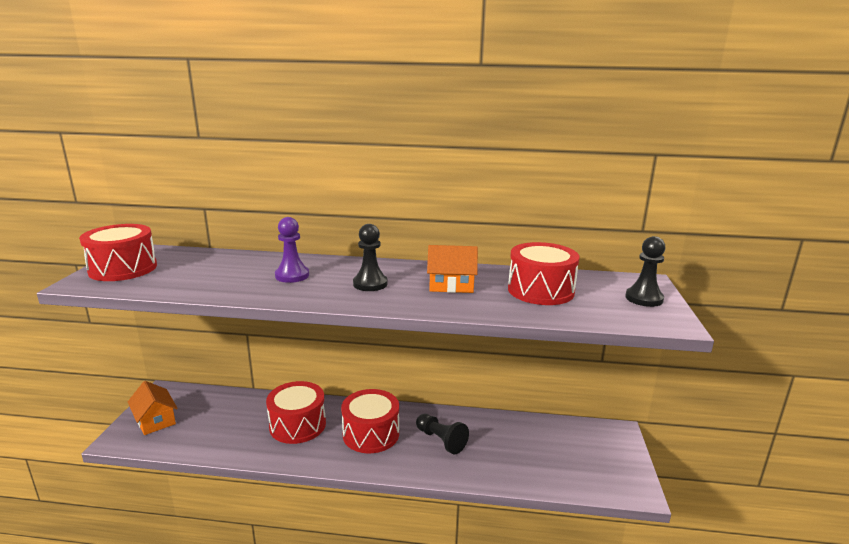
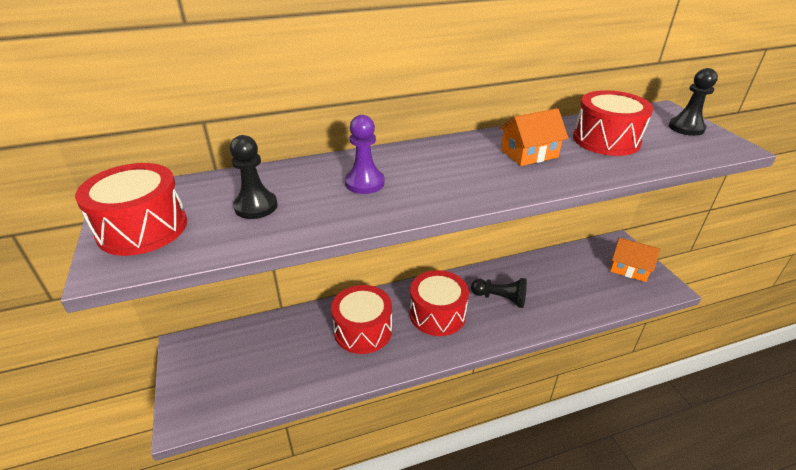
camera: 25 degrees left, 15 degrees up
(155, 420) = (205, 381): orange house -> orange house (629, 268)
(370, 284) = (456, 172): black pawn -> black pawn (256, 206)

